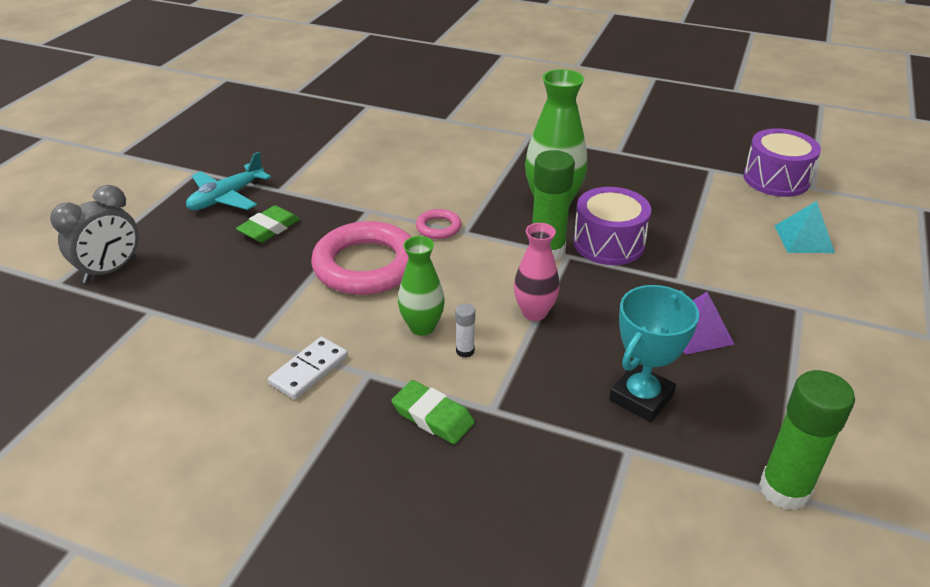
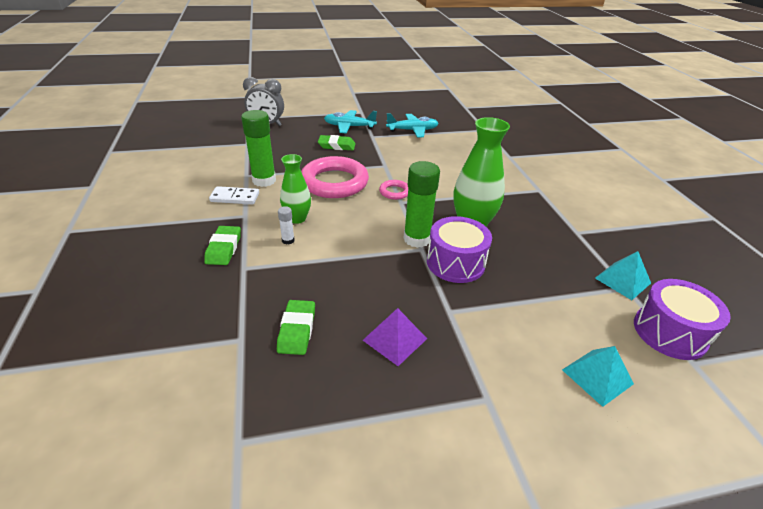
camera: 55 degrees right, 0 degrees up
(305, 153) = (412, 130): none -> turquoise plane
(534, 312) = (347, 254): pink vase -> none
(641, 397) = (297, 330): turquoise trophy -> green eraser
(702, 165) = (622, 280): none -> turquoise pyramid
(784, 489) = (242, 444): green glue stick -> green glue stick (264, 180)

